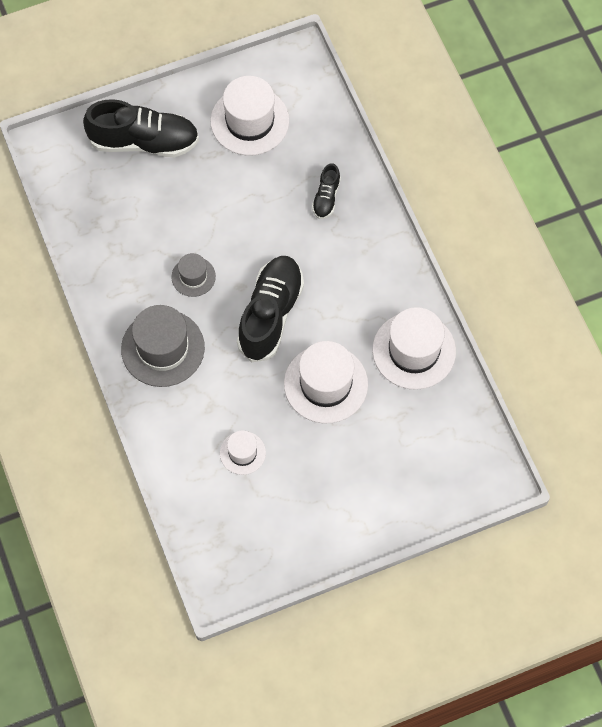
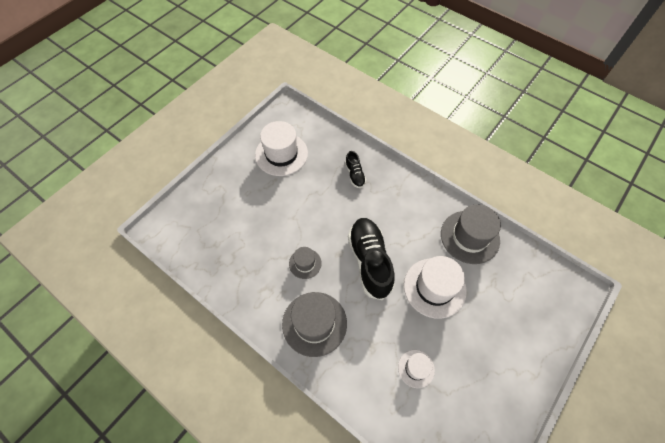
camera: 30 degrees left, 5 degrees down
(144, 141) = (222, 196): black shoe -> none
(414, 351) = (470, 237): white hat -> grey hat

